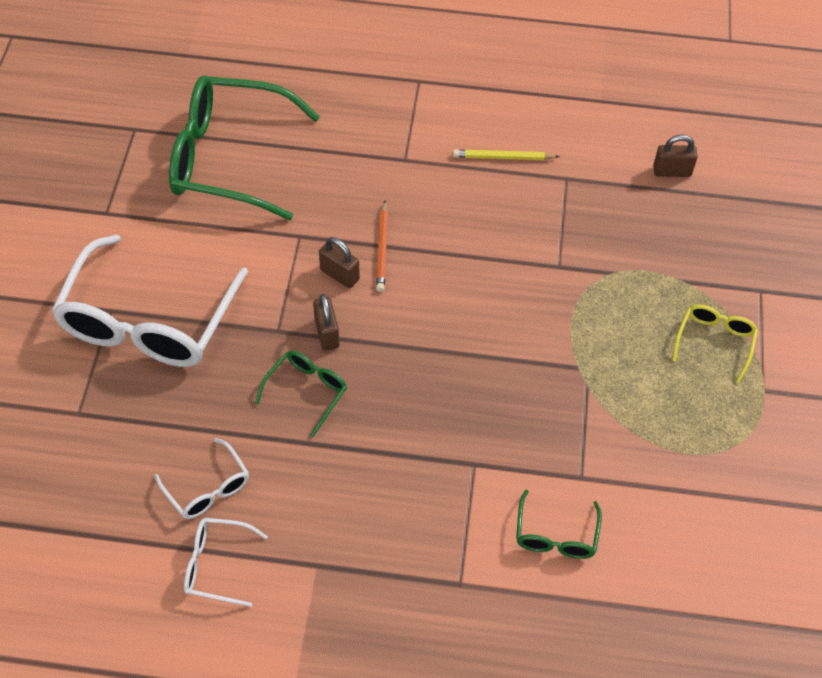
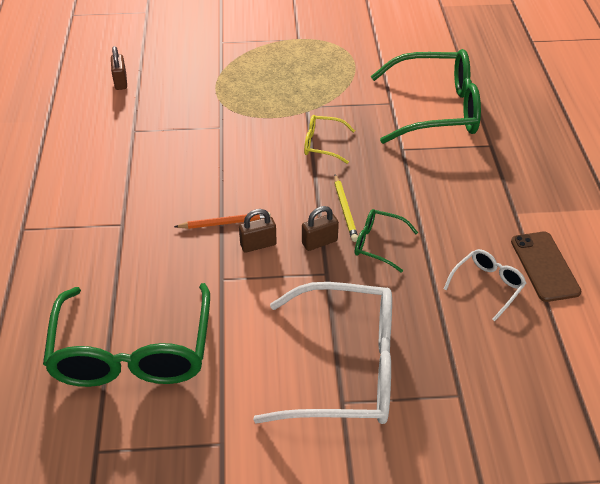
camera: 100 degrees left, 10 degrees down
(216, 565) = (544, 266): white glasses -> brown phone
(339, 275) = (258, 244): brown padlock -> brown padlock turned 45 degrees clockwise
(503, 157) = (114, 166): yellow pencil -> yellow pencil (345, 210)
(556, 536) = (436, 109): green glasses -> green glasses, size x2.20
(714, 341) = (267, 57): yellow glasses -> yellow glasses (322, 144)

